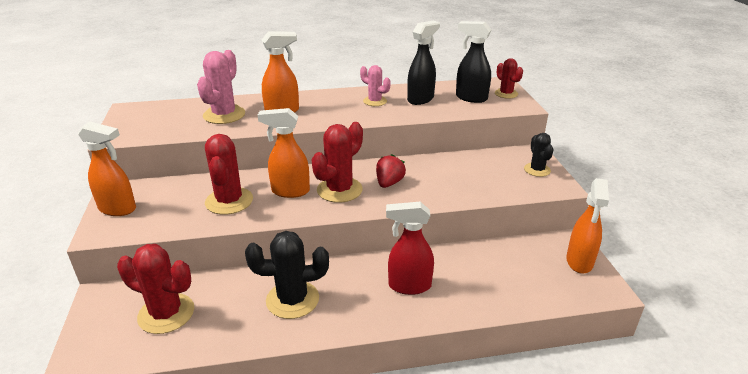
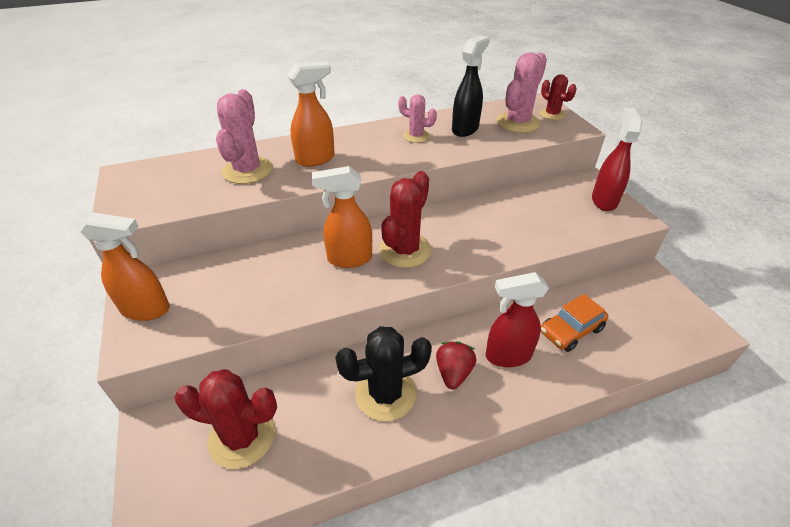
camera: 10 degrees left, 10 degrees up
(229, 201) = (282, 281): red cactus -> none
(389, 183) = (456, 235): red strawberry -> red strawberry (453, 373)
(470, 98) = (518, 123): black spray bottle -> pink cactus
(475, 274) = (571, 330): none -> orange car
(537, 170) = (604, 200): black cactus -> red spray bottle
(579, 262) = (668, 300): orange spray bottle -> none

